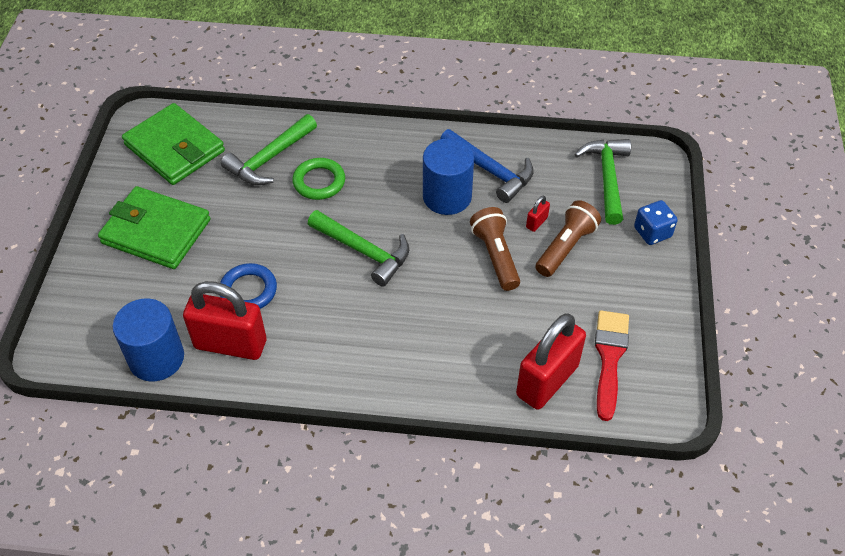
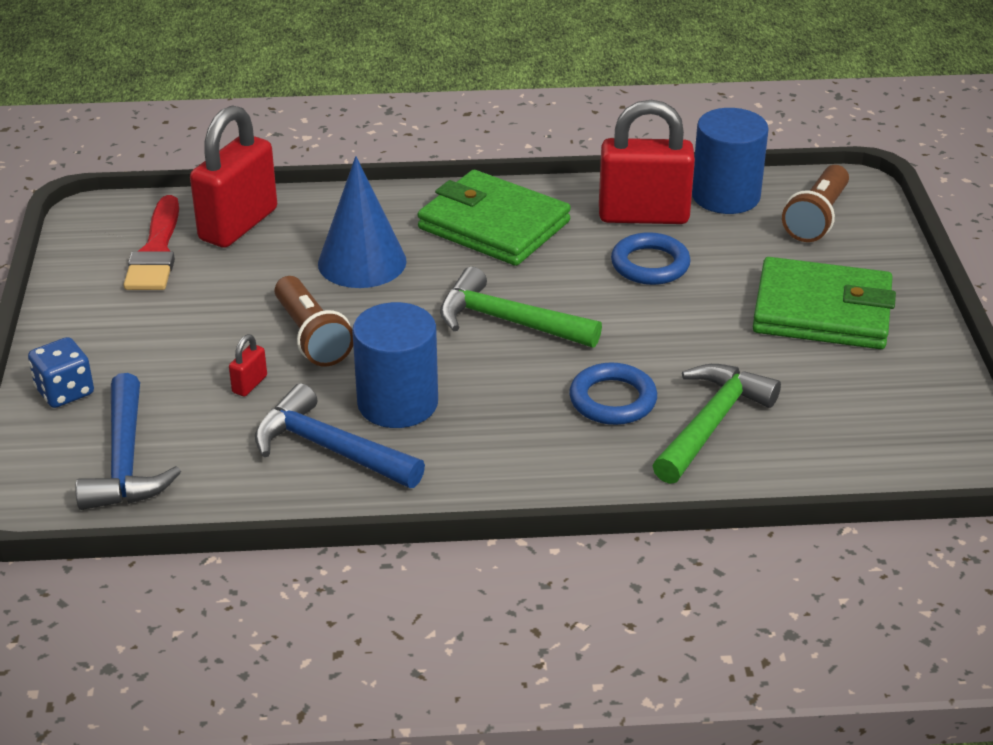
camera: 170 degrees right, 15 degrees down
(175, 148) = (879, 421): green wallet -> green wallet (493, 225)
(319, 182) = (612, 400): green ring -> blue ring
(454, 323) = (362, 262): none -> blue cone
(566, 247) = (205, 358): brown flashlight -> brown flashlight (816, 218)
(607, 178) = (125, 460): green hammer -> blue hammer

